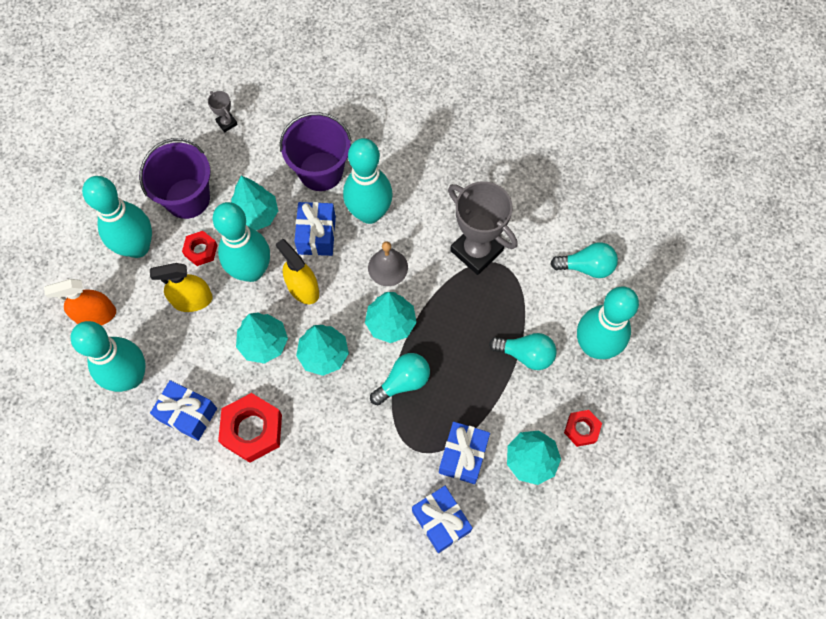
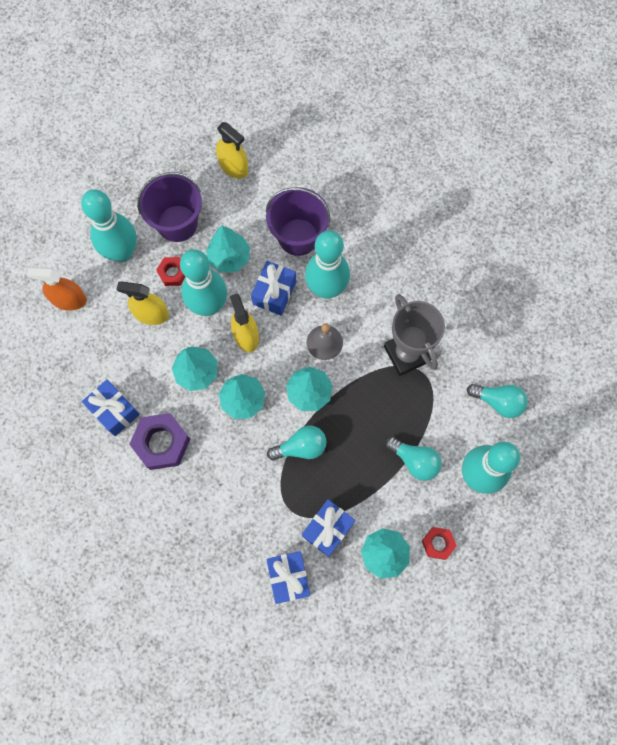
camera: 20 degrees right, 5 degrees up
(130, 377) = (79, 362): turquoise bowling pin -> none
(227, 123) = (233, 166): grey trophy -> yellow spray bottle
(252, 430) = (161, 443): red nut -> purple nut

